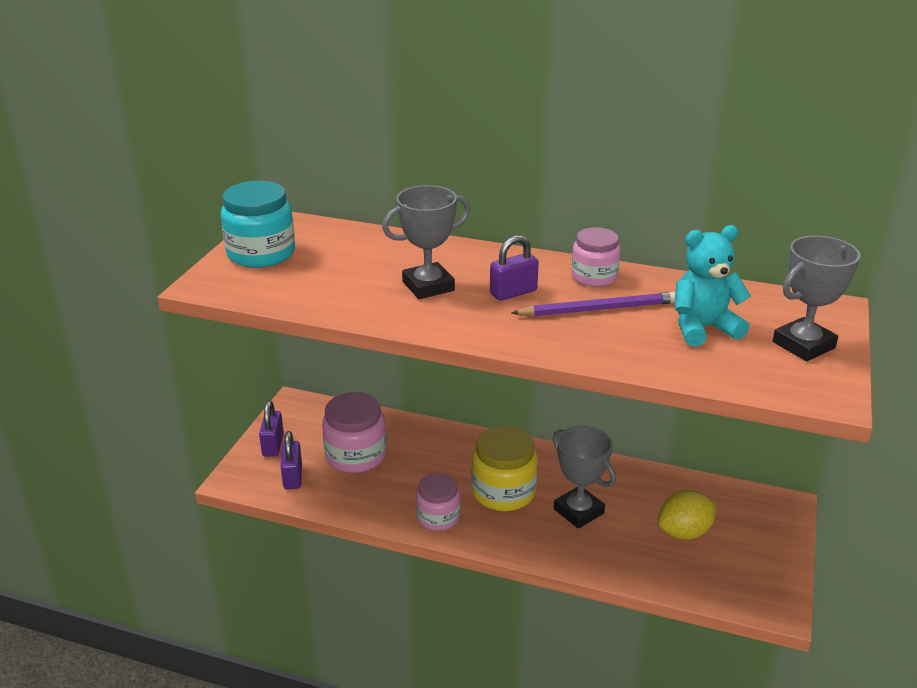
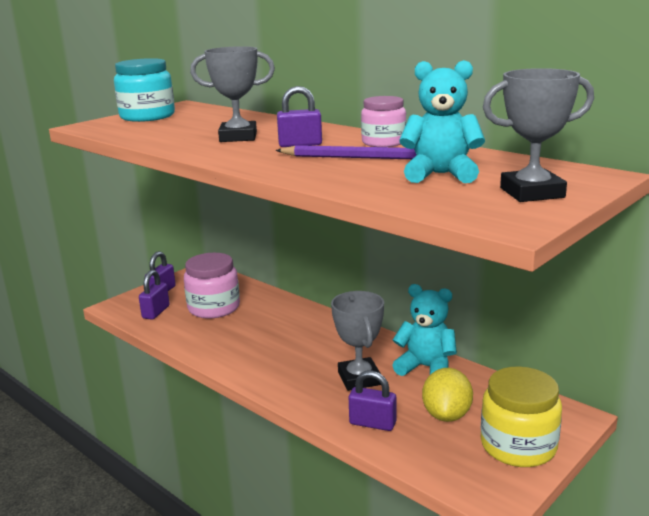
camera: 25 degrees right, 10 degrees down
(438, 517) = (237, 358): pink jar -> none
(503, 492) = (306, 352): yellow jar -> yellow jar (518, 446)
(627, 560) = (372, 423): none -> purple padlock
(630, 482) = (426, 367): none -> turquoise teddy bear
(684, 532) = (446, 415): yellow lemon -> yellow lemon turned 75 degrees counterclockwise

